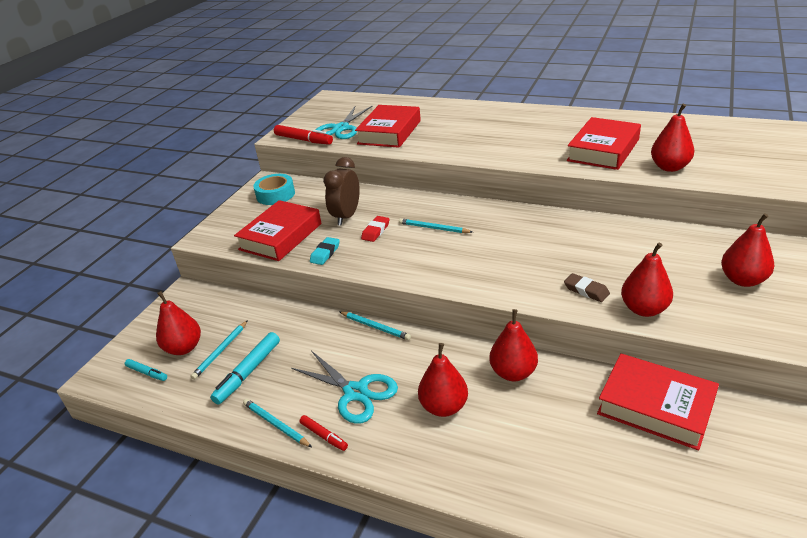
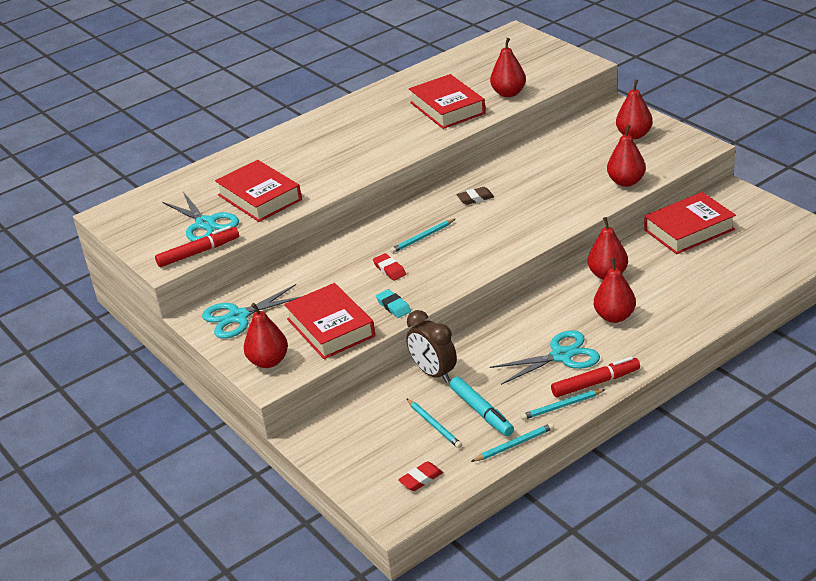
camera: 60 degrees left, 0 degrees up
(147, 373) = (421, 479): turquoise marker -> red eraser
(184, 348) = (405, 449): red pear -> red pear (268, 361)
(275, 195) = (238, 317): turquoise tape -> turquoise scissors
(324, 436) = (595, 383): red marker -> red marker, size x1.74
(346, 216) = (342, 280): brown clock -> brown clock (434, 373)
(375, 327) = (490, 326): turquoise pencil -> turquoise pencil (514, 444)
(586, 290) = (583, 196): brown eraser -> brown eraser (475, 198)

